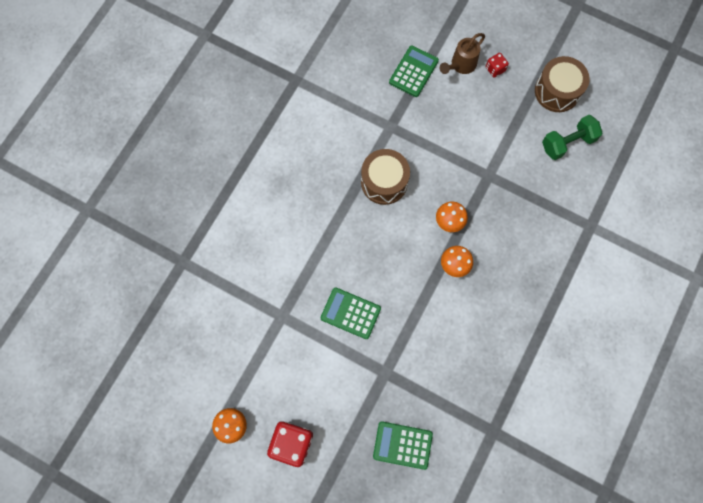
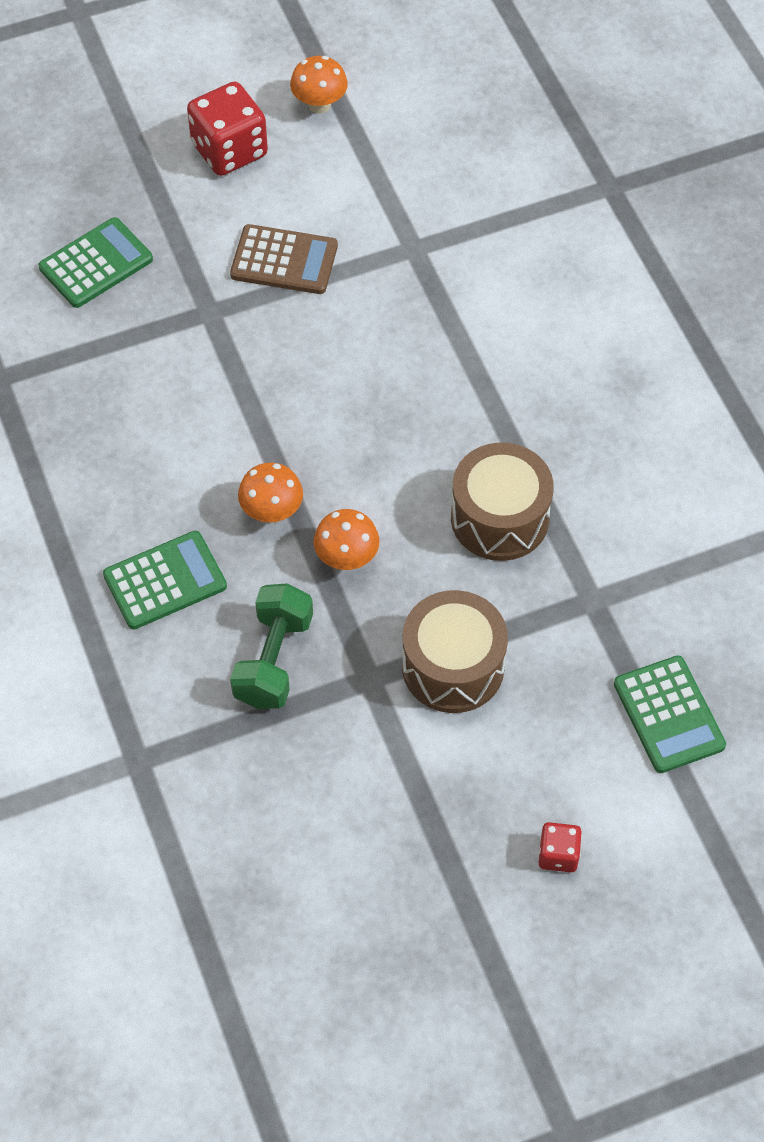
camera: 130 degrees right, 15 degrees down
(333, 364) = (284, 261): none -> brown calculator
(350, 313) = (334, 329): green calculator -> green calculator (165, 581)
(461, 65) = (615, 802): brown watering can -> none
(557, 91) = (421, 924): brown drum -> brown drum (453, 666)
(567, 143) = (309, 854): green dumbbell -> green dumbbell (273, 660)

